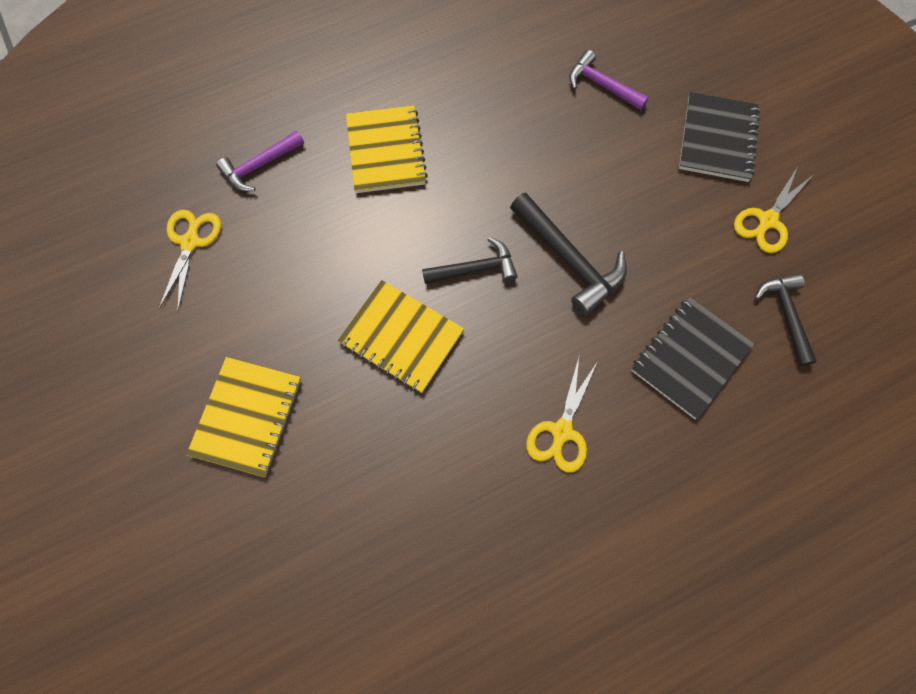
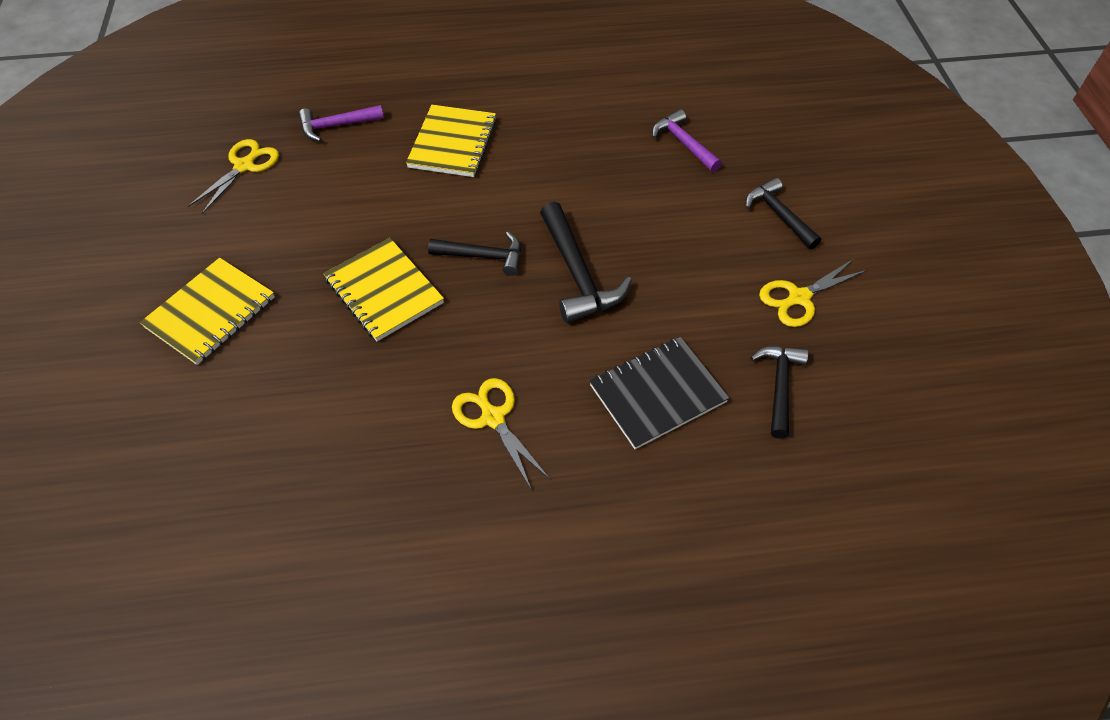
camera: 20 degrees right, 15 degrees down
(561, 432) = (493, 417): yellow scissors -> yellow scissors turned 105 degrees clockwise
(717, 139) = (779, 215): black notebook -> black hammer

